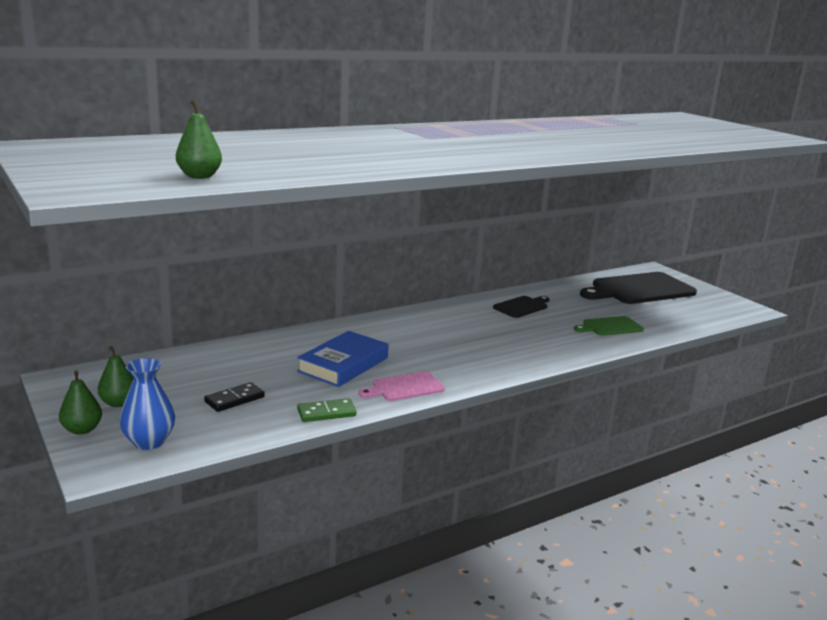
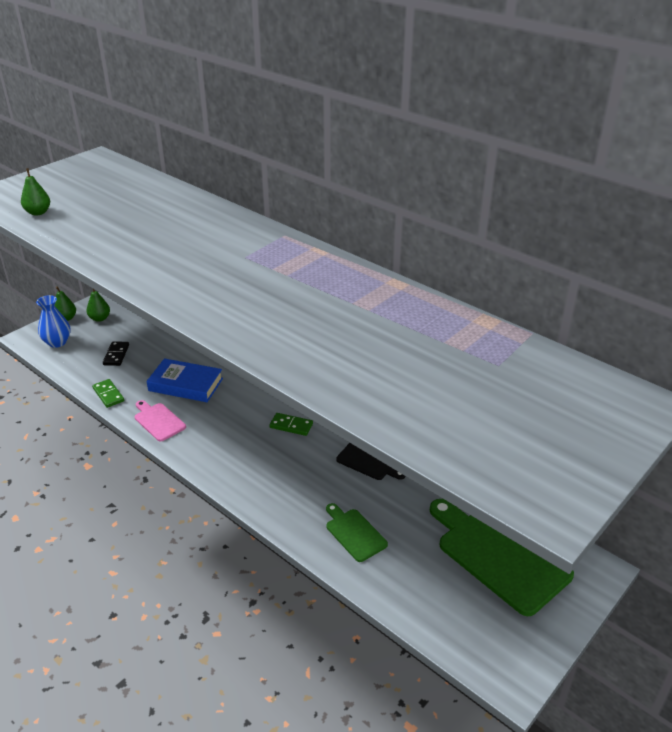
camera: 75 degrees right, 15 degrees up
(234, 399) = (116, 355): black domino -> black domino turned 60 degrees clockwise
(454, 326) = (291, 426): none -> green domino
(639, 289) = (499, 555): black cutting board -> green cutting board

